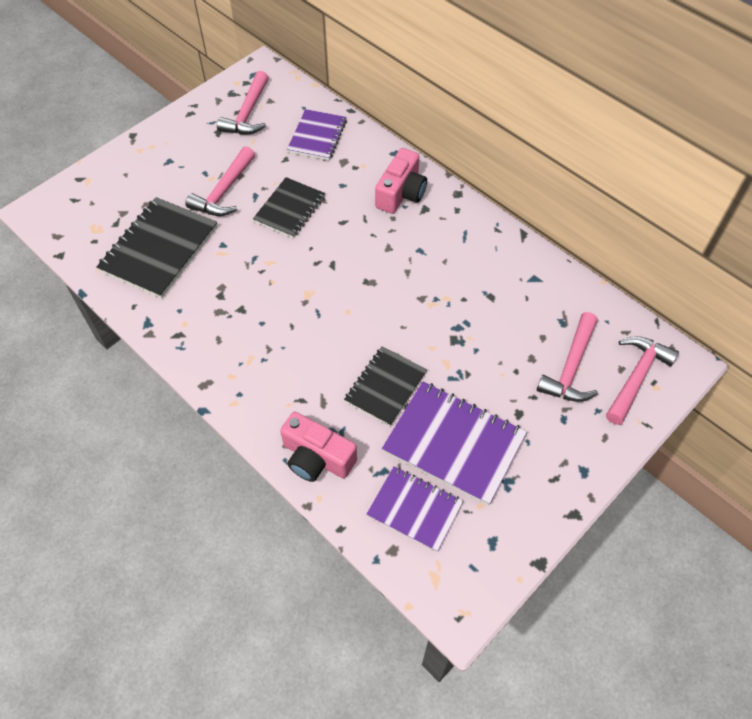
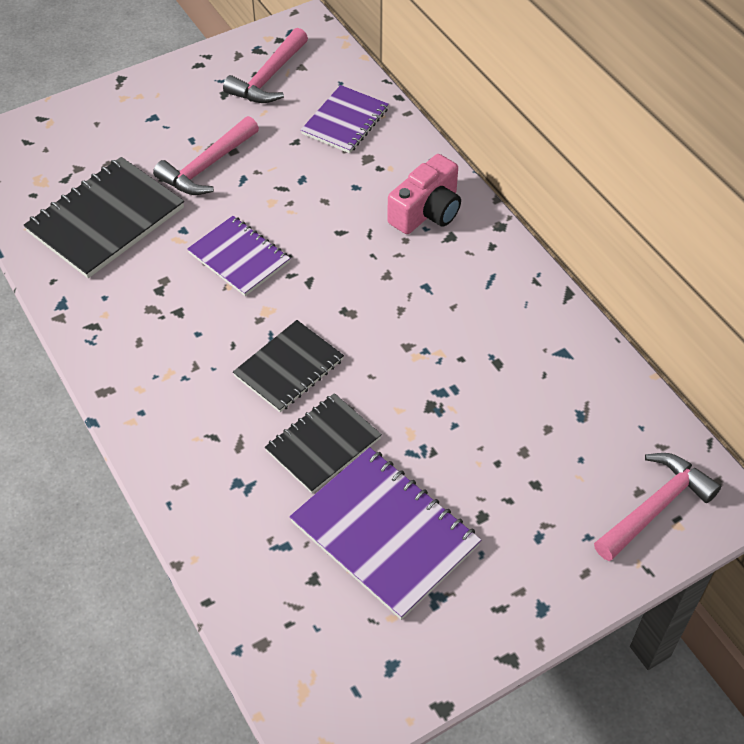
camera: 15 degrees right, 5 degrees down
(290, 209) = (280, 203): black notebook -> black notebook (289, 368)
(317, 458) = (208, 510): pink camera -> none
(414, 509) = (307, 602): purple notebook -> purple notebook (239, 257)
(571, 367) = (571, 475): pink hammer -> none

